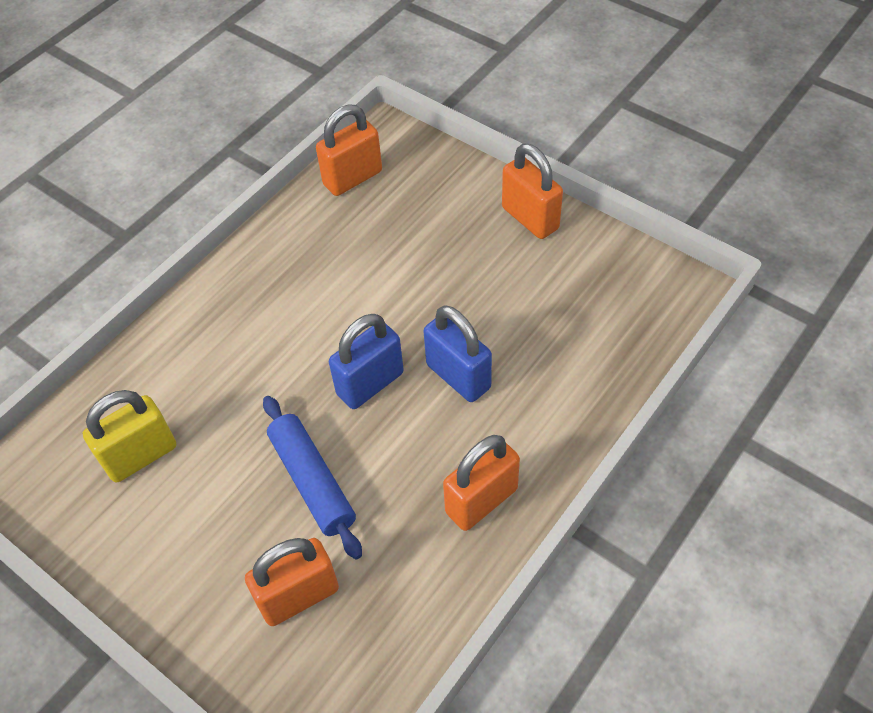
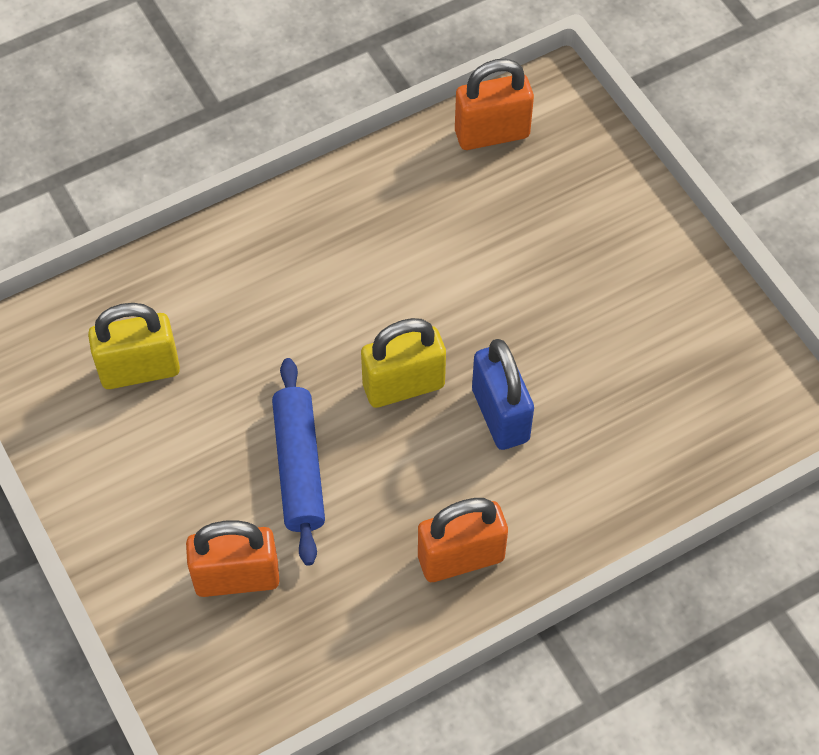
camera: 20 degrees right, 5 degrees up
(370, 384) = (403, 386): blue padlock -> yellow padlock
(530, 218) = (669, 261): orange padlock -> none

